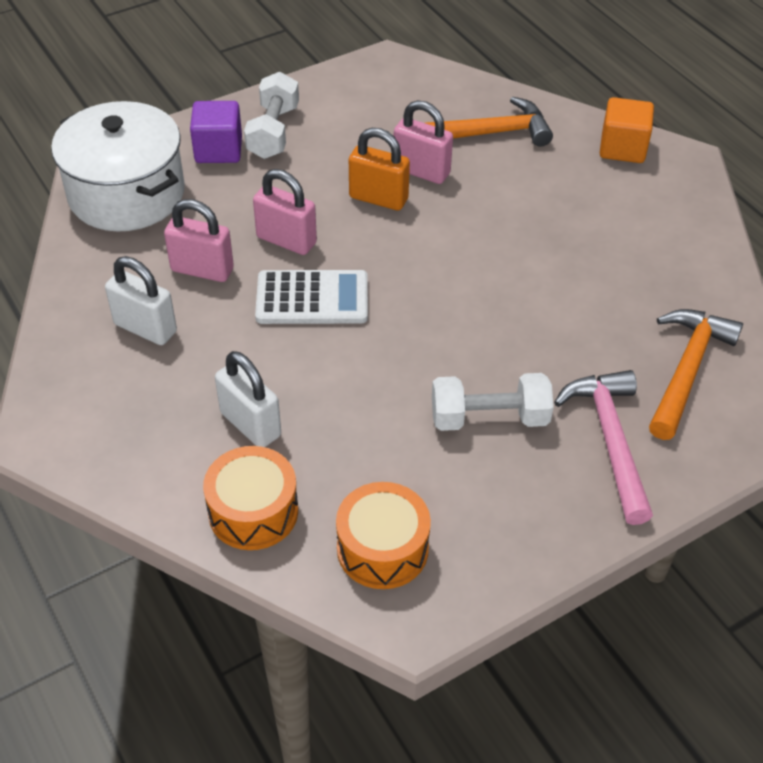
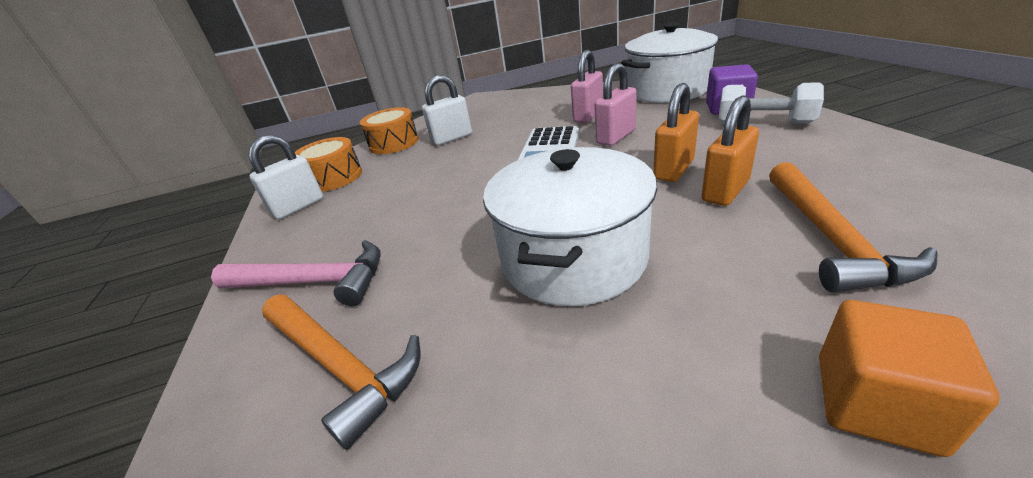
camera: 110 degrees right, 15 degrees down
(145, 328) = (541, 108): white padlock -> white padlock (298, 207)
(421, 171) = (725, 191): pink padlock -> orange padlock
(489, 418) = (391, 218): white dumbbell -> none
(533, 258) = (573, 257): none -> white pot

